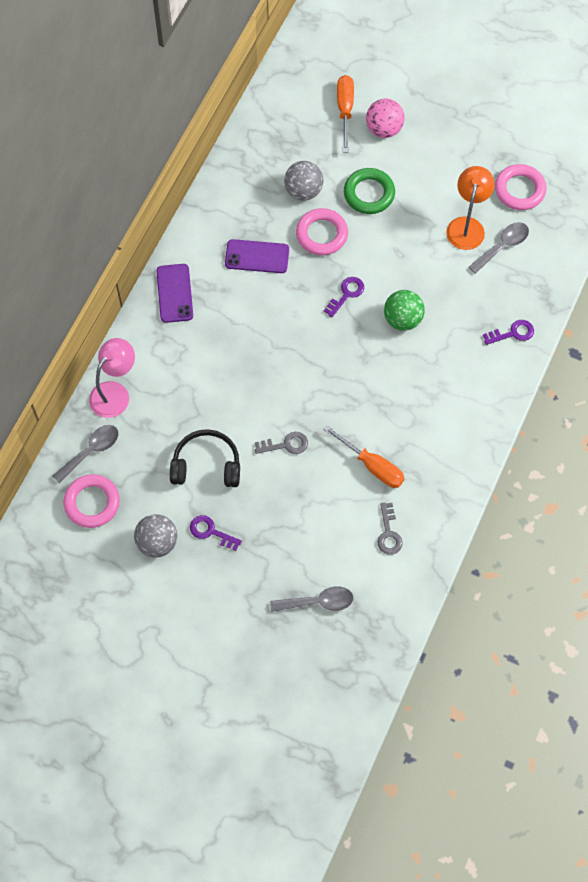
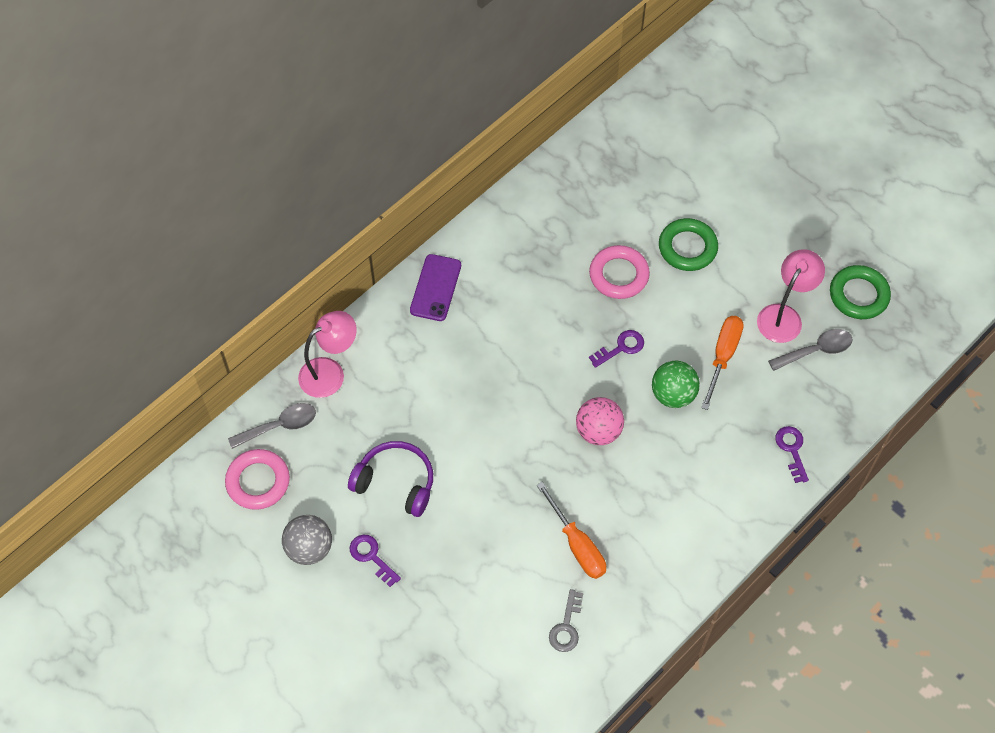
camera: 20 degrees right, 5 degrees down
(206, 465) = (396, 482): black headphones -> purple headphones
(257, 256) = (539, 277): purple phone -> none
(285, 444) = (490, 489): grey key -> none
(303, 191) = (617, 223): grey ball -> none
(318, 602) = (457, 676): grey spoon -> none
(345, 110) = (695, 152): orange screwdriver -> orange screwdriver (722, 356)
(384, 129) = (730, 184): pink ball -> pink ball (598, 431)
(467, 226) = (784, 316): orange lamp -> pink lamp
(512, 333) = (792, 450): purple key -> purple key turned 105 degrees counterclockwise
(519, 190) = (858, 295): pink ring -> green ring

